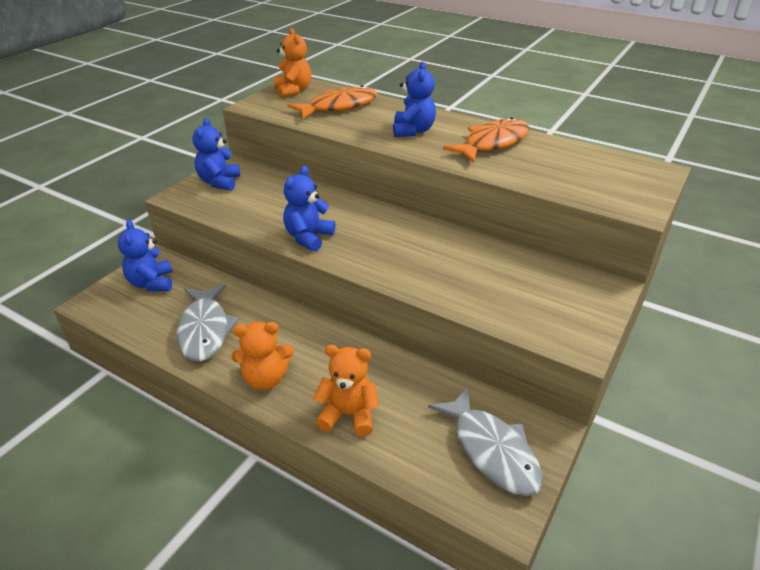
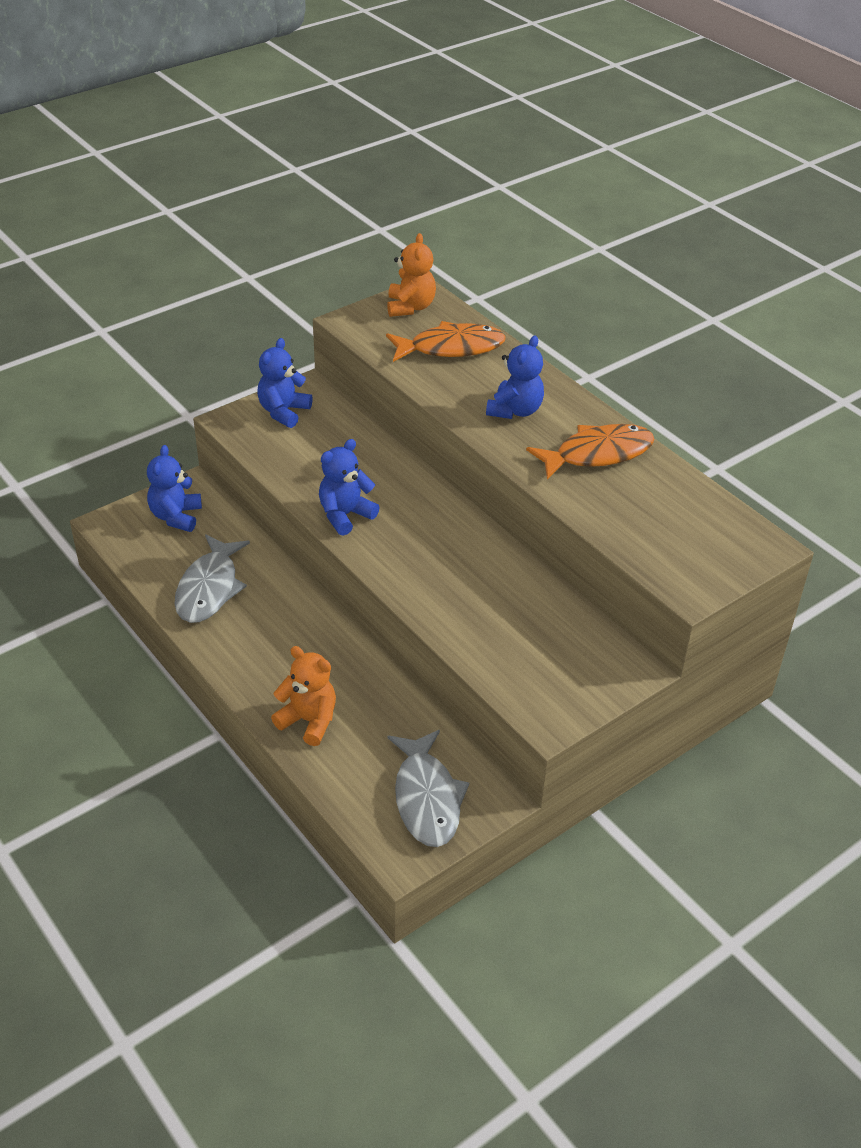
camera: 20 degrees right, 5 degrees up
(265, 378) = (246, 660): orange teddy bear -> none

